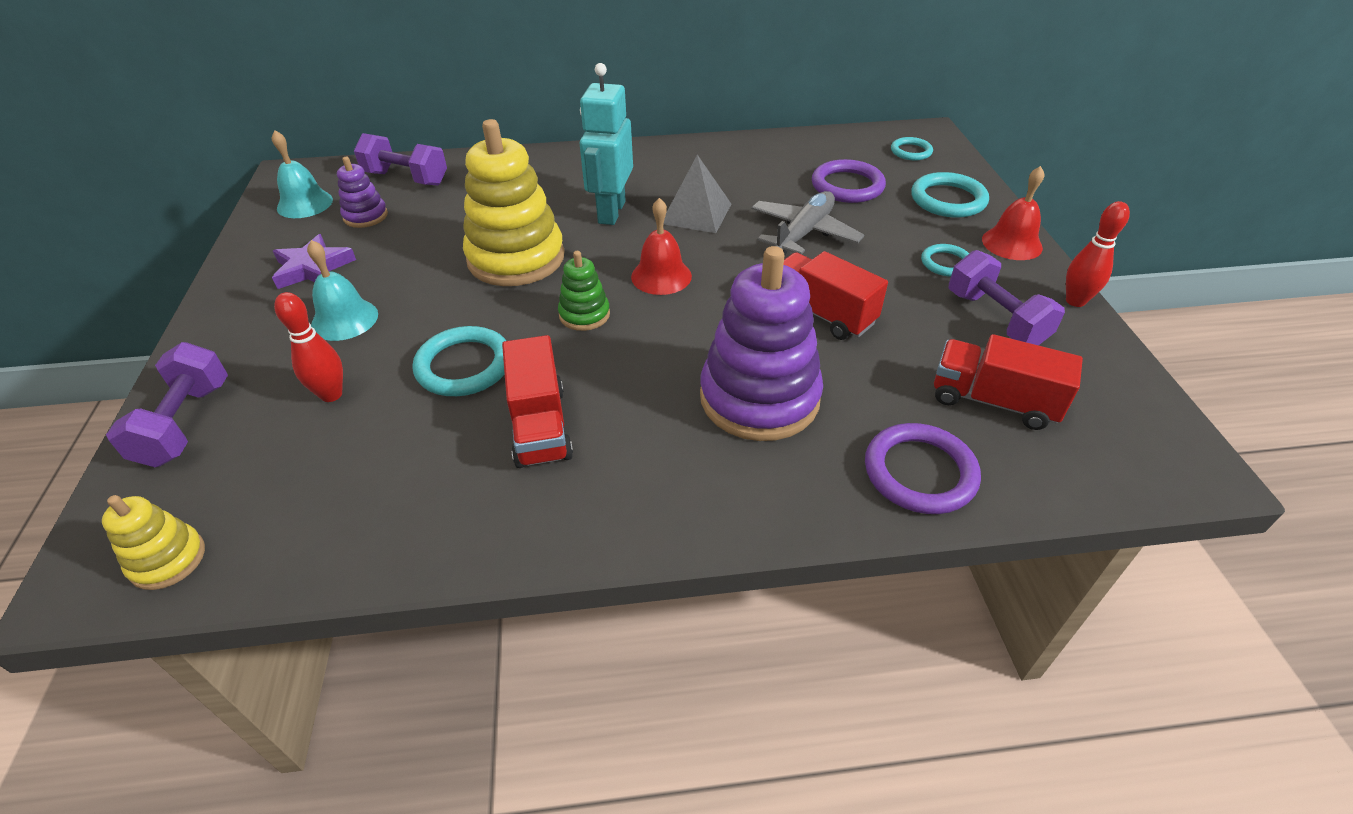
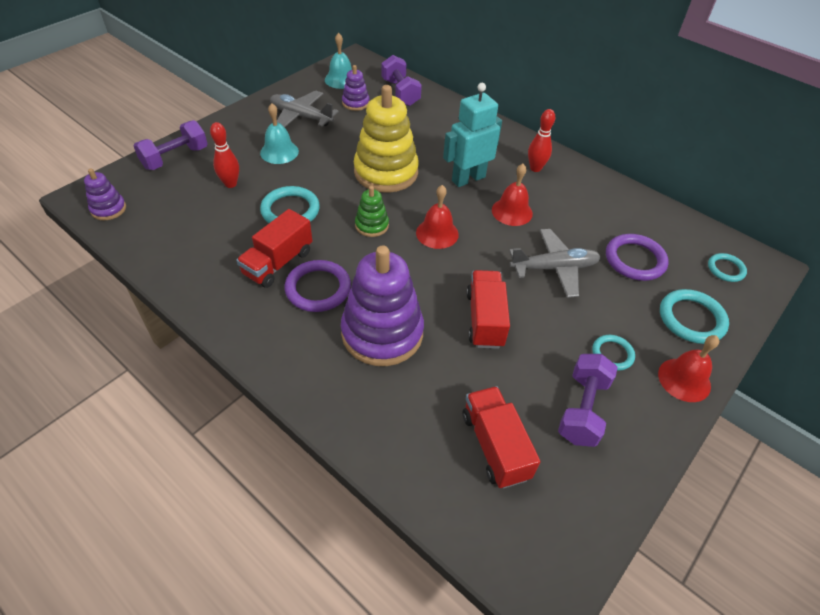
camera: 45 degrees right, 5 degrees up
(168, 560) = (108, 209): yellow stacking toy -> purple stacking toy
(313, 268) = (301, 117): purple star -> grey plane
(696, 213) = (512, 211): grey pyramid -> red bell
(919, 472) = (394, 437): purple ring -> purple ring (318, 288)
(1075, 301) = (658, 447): red bowling pin -> red bowling pin (535, 168)

